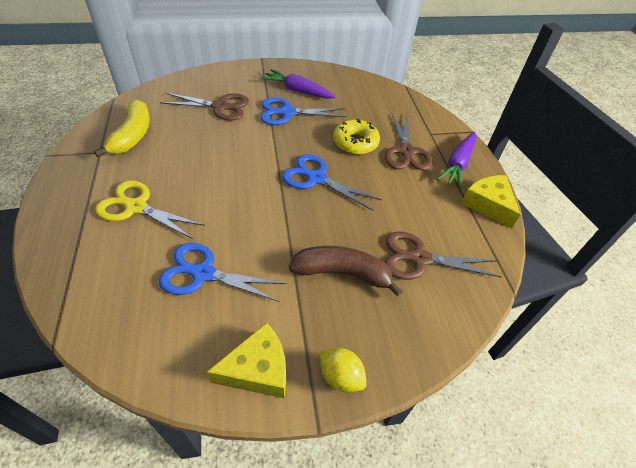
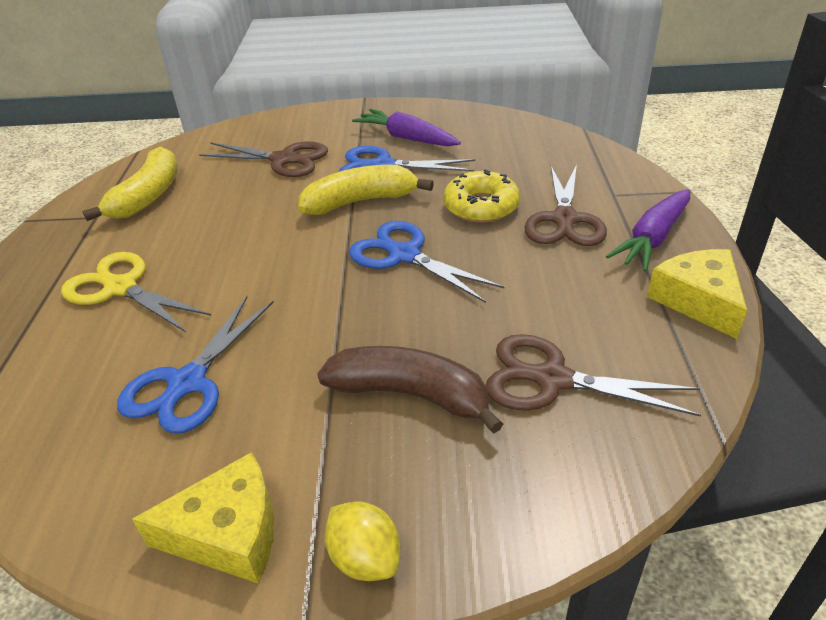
camera: 15 degrees right, 10 degrees down
(203, 273) = (188, 383): blue scissors -> blue scissors turned 90 degrees counterclockwise
(279, 139) = (361, 201): none -> yellow banana

